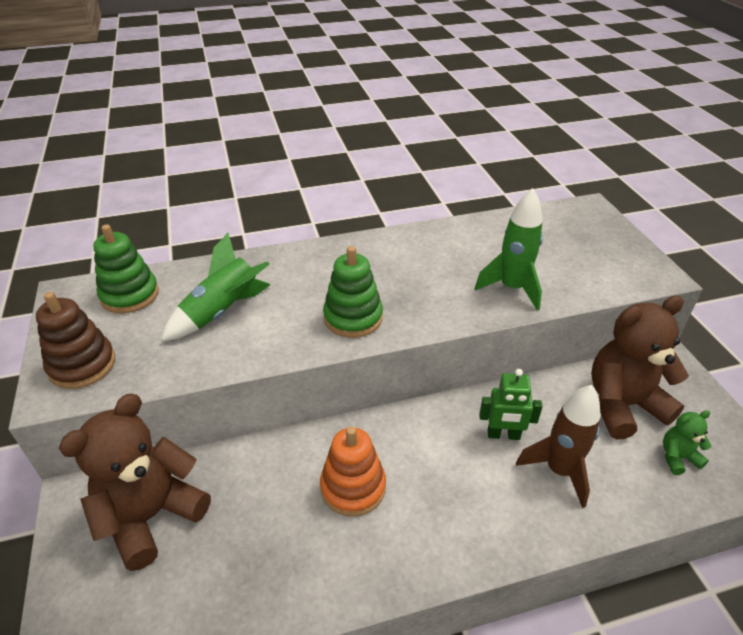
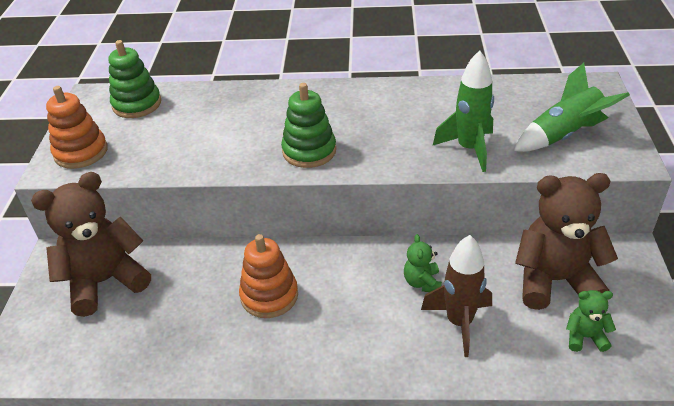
camera: 20 degrees right, 0 degrees up
(82, 365) = (81, 152): brown stacking toy -> orange stacking toy
(222, 312) = (203, 129): green rocket -> green rocket (564, 135)
(503, 435) = (422, 282): green robot -> green teddy bear

